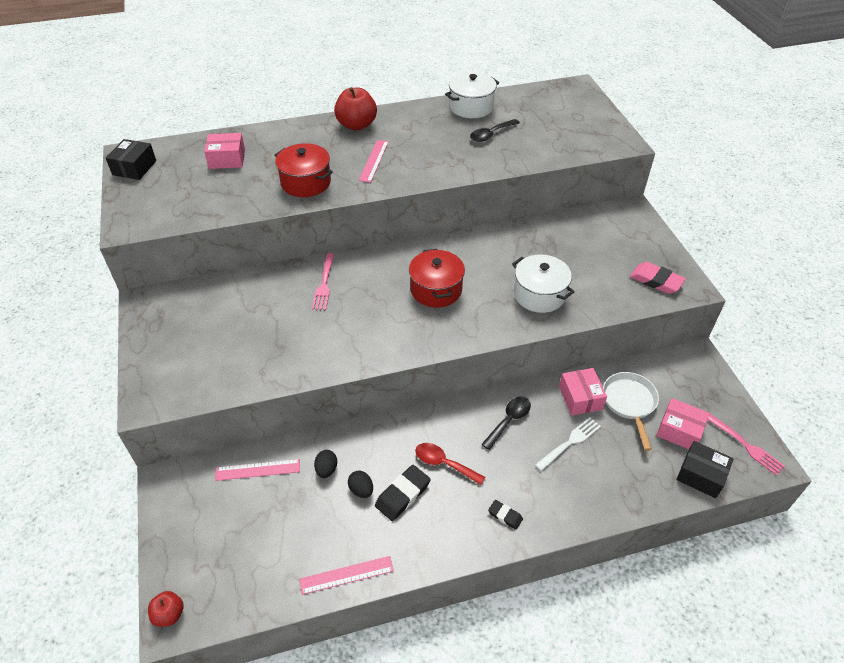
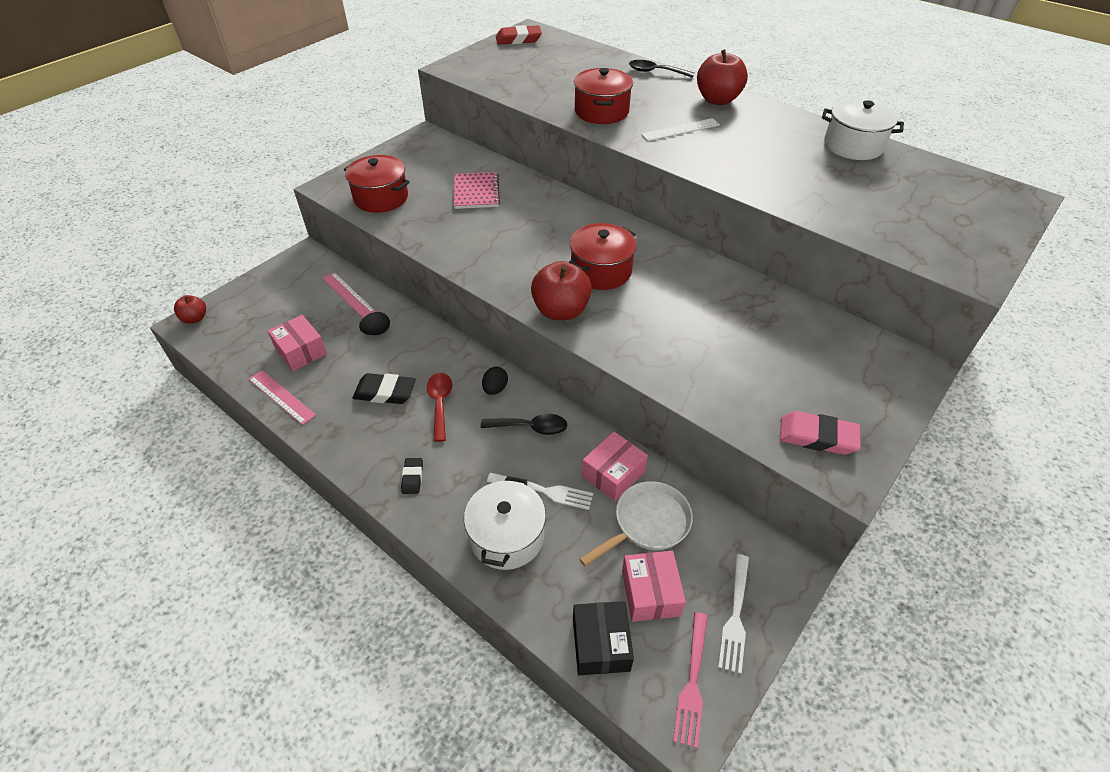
camera: 55 degrees right, 0 degrees up
(134, 168) = (518, 39): black box -> red eraser
(208, 373) = (381, 198): none -> red pot
(227, 159) = (580, 67): pink box -> pink box (301, 351)
(269, 308) = (476, 192): none -> pink notebook
(324, 284) = (535, 205): pink fork -> none
(361, 490) = (371, 363): black egg -> black egg (495, 389)
(374, 161) = (680, 130): pink ruler -> white ruler
(459, 332) = (561, 311): none -> red apple
(491, 134) = (827, 175): black spoon -> black spoon (655, 72)
(539, 294) = (676, 345): white pot -> white pot (507, 536)
(656, 281) = (817, 436): pink eraser -> pink eraser turned 75 degrees counterclockwise
(715, 400) = (735, 615): none -> white fork

